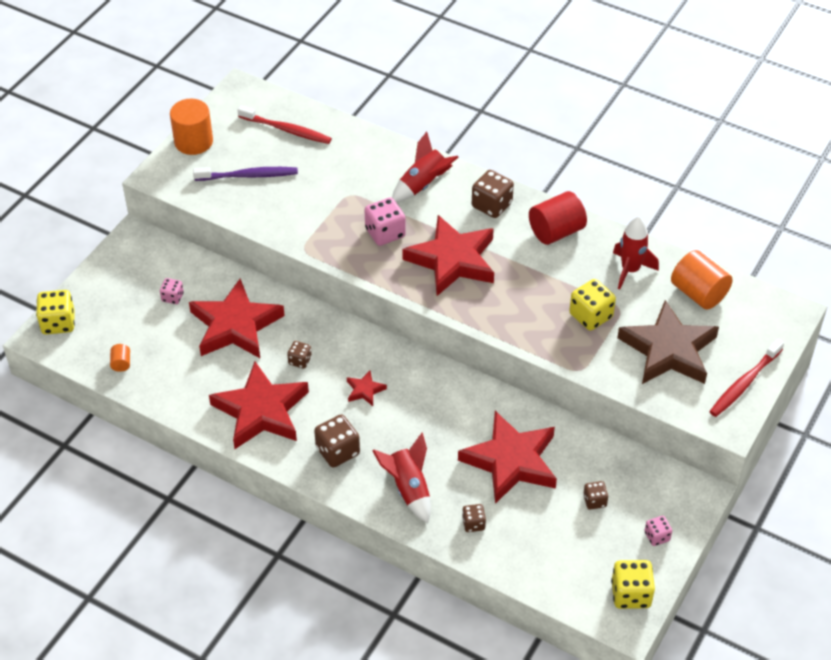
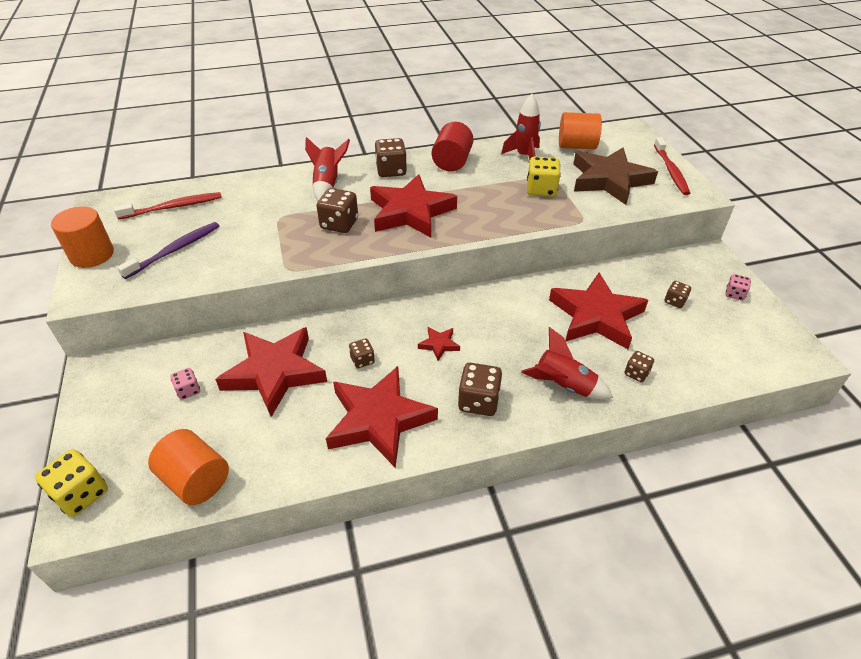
camera: 45 degrees left, 5 degrees down
(121, 363) = (196, 480): orange cylinder -> orange cylinder, size x2.16
(385, 233) = (339, 224): pink dice -> brown dice
(631, 594) = (779, 337): yellow dice -> none

